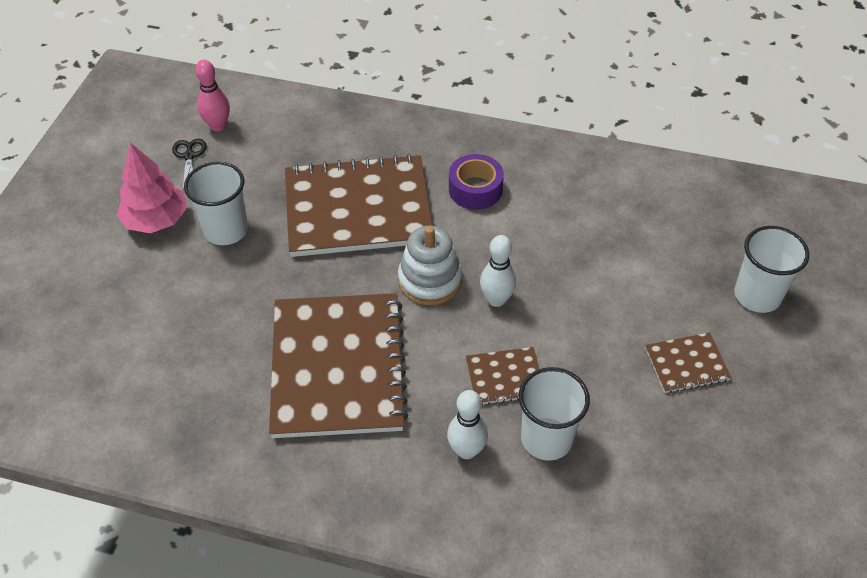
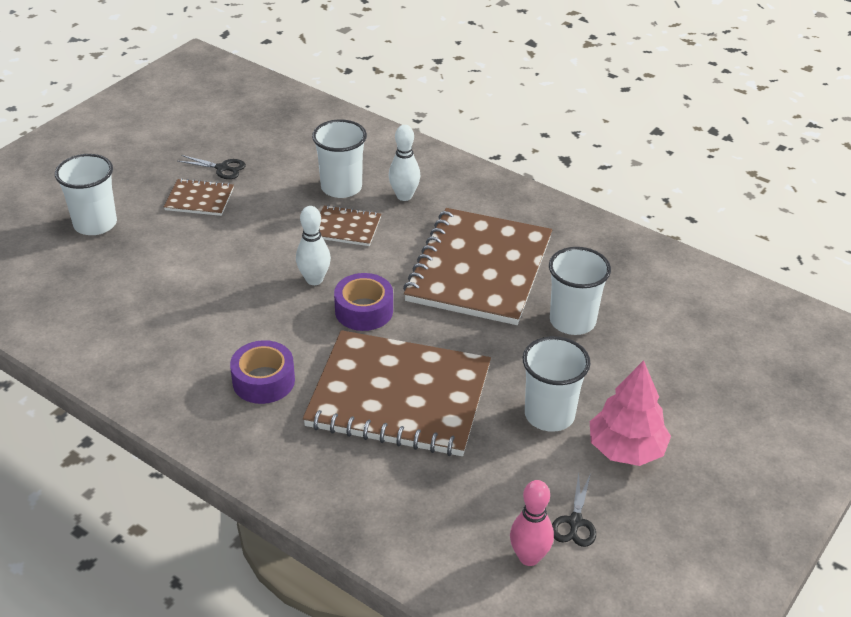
camera: 160 degrees left, 10 degrees down
(224, 332) = (572, 321): none -> white cup
(430, 280) = (364, 310): white stacking toy -> purple tape
(702, 421) = (222, 168): none -> black scissors

